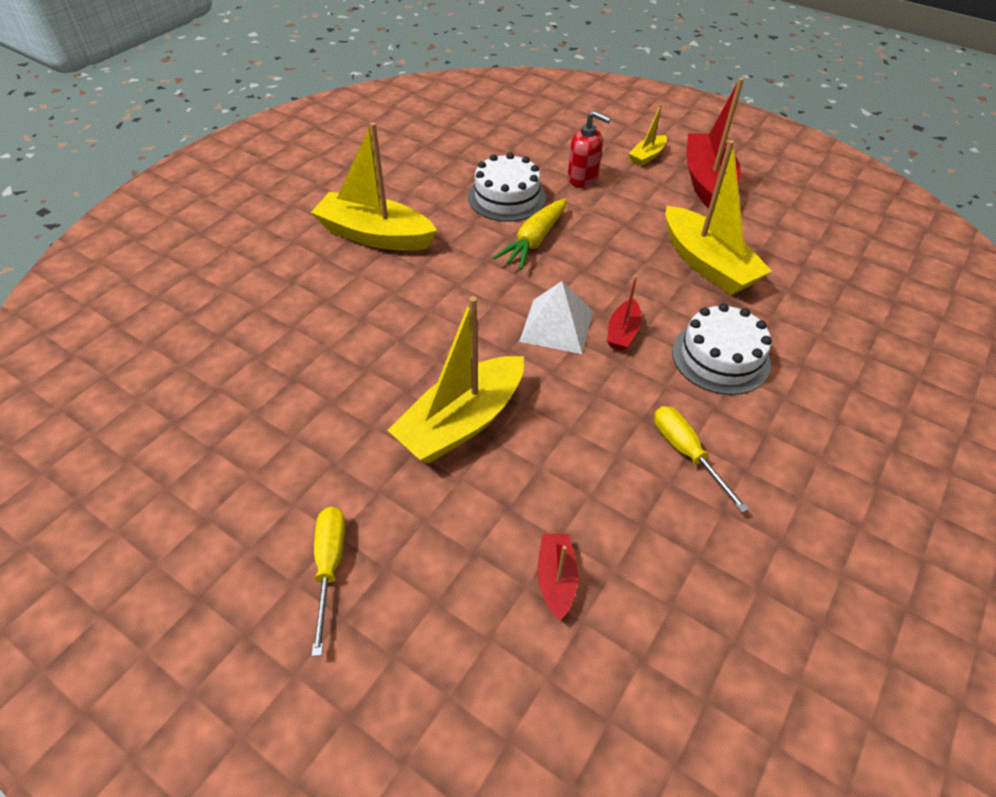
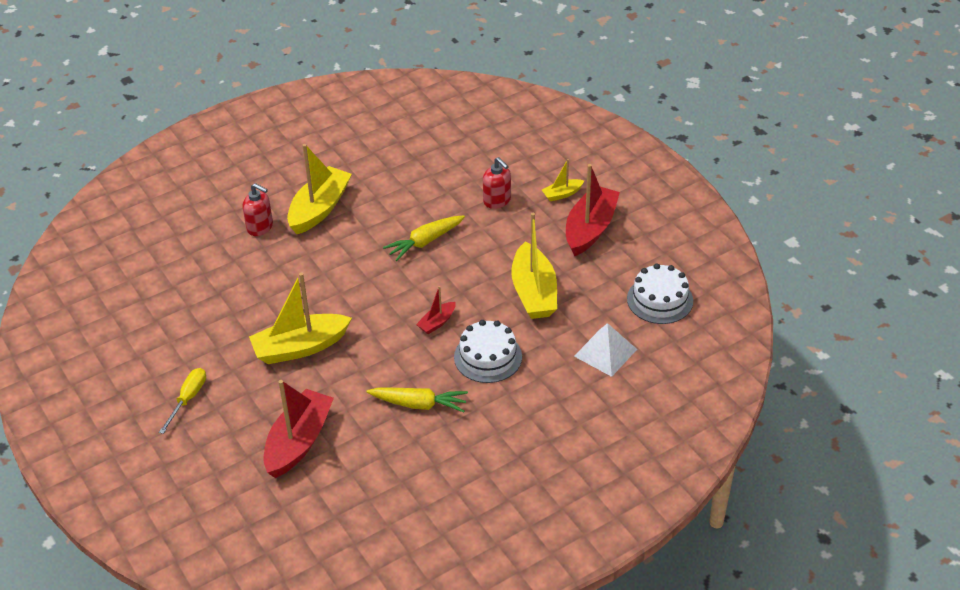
camera: 25 degrees right, 5 degrees down
(307, 276) = (260, 227): none -> red soap dispenser
(375, 235) = (319, 208): yellow boat -> yellow boat turned 75 degrees clockwise
(507, 197) = (429, 202): white cake -> white cake (660, 300)
(556, 579) = (298, 442): red boat -> red boat, size x2.07
(557, 326) = (397, 306): white pyramid -> white pyramid (605, 352)
(686, 453) = (419, 404): yellow screwdriver -> yellow carrot

